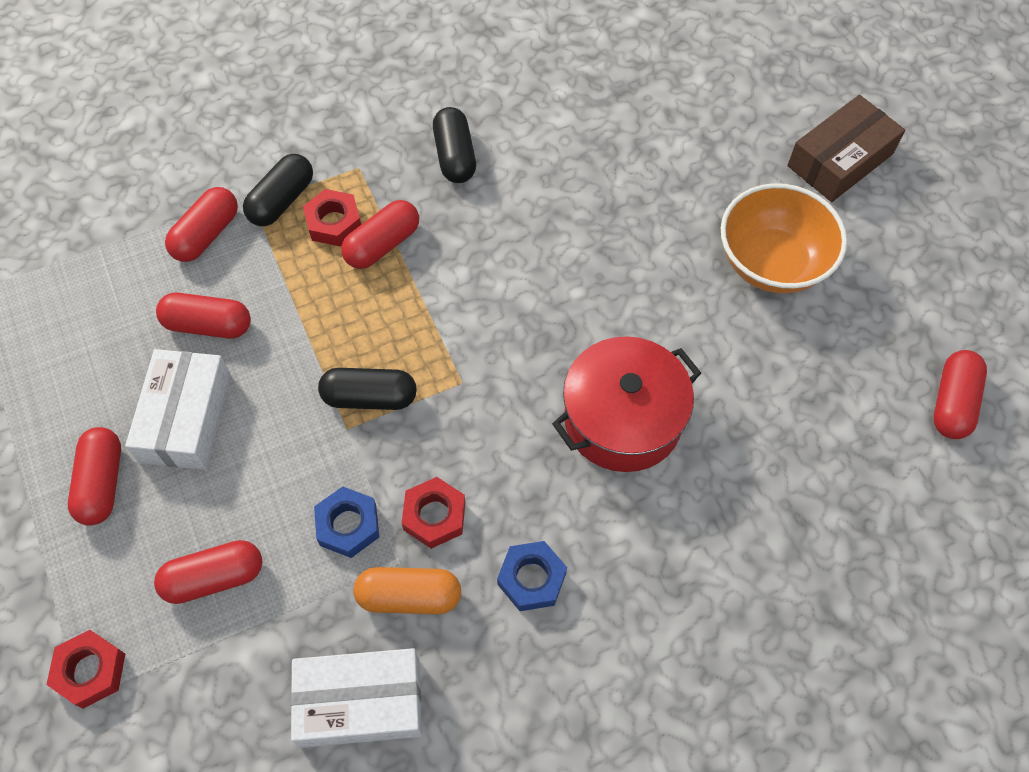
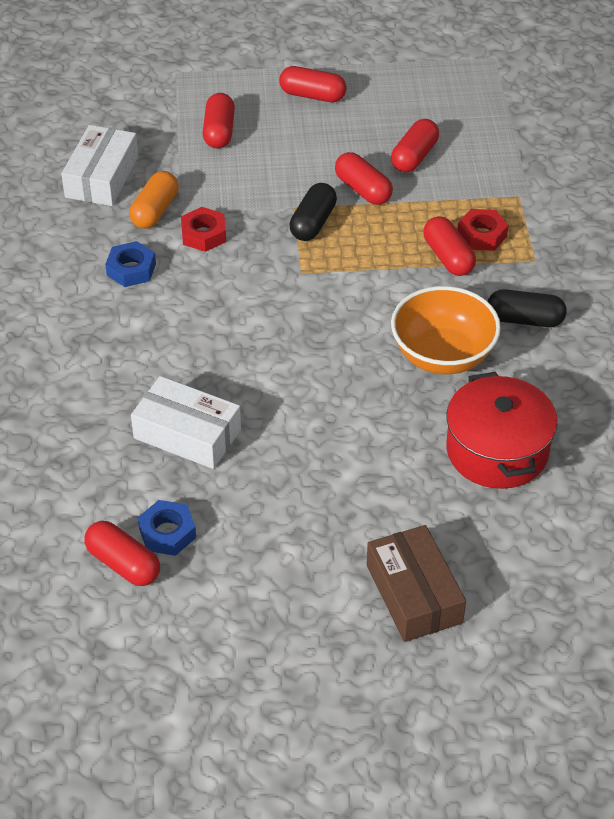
camera: 110 degrees right, 15 degrees down
(90, 671) = (190, 78): red nut -> none
(186, 418) = (342, 136): white box -> white box (187, 434)
(207, 235) = (498, 168): red capsule -> red capsule (363, 190)
(281, 200) = (516, 211): black capsule -> none
(348, 525) = (220, 194): blue nut -> blue nut (167, 533)
(622, 419) = (223, 350): red pot -> red pot (497, 450)
(772, 263) = (320, 494): orange bowl -> orange bowl (442, 355)

